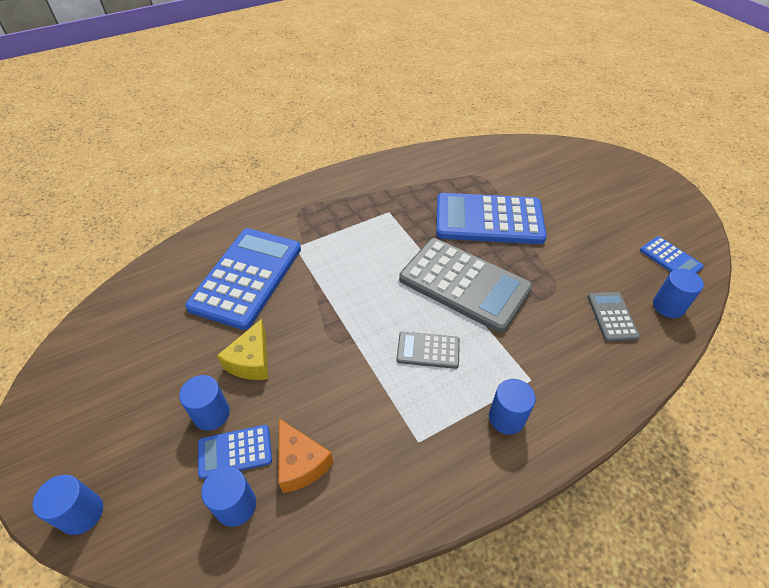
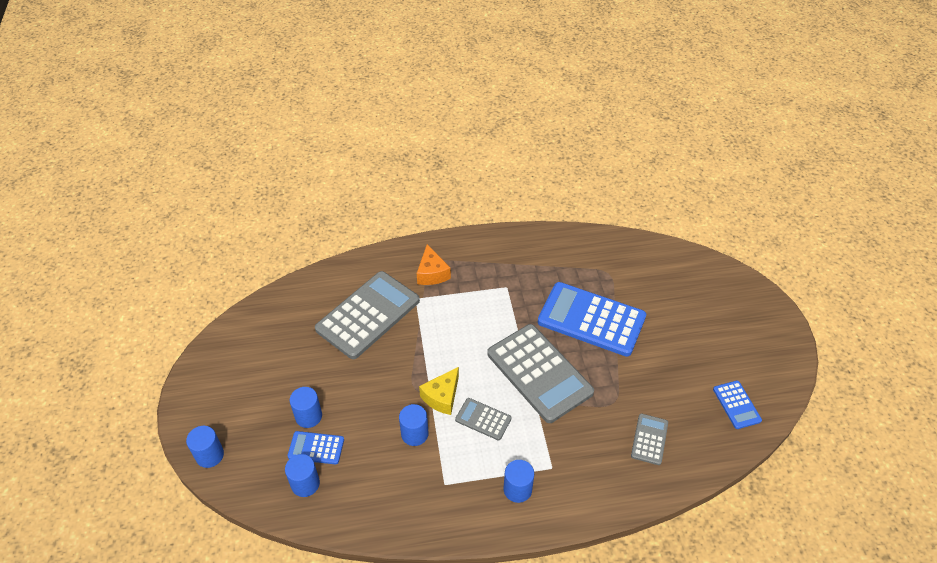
camera: 20 degrees right, 0 degrees up
(246, 277) = (368, 315): blue calculator -> grey calculator
(251, 361) = (348, 385): yellow cheese -> yellow cheese (442, 397)
(301, 463) = (357, 471): orange cheese -> orange cheese (432, 273)
(668, 306) = (705, 446): blue cylinder -> blue cylinder (414, 434)

